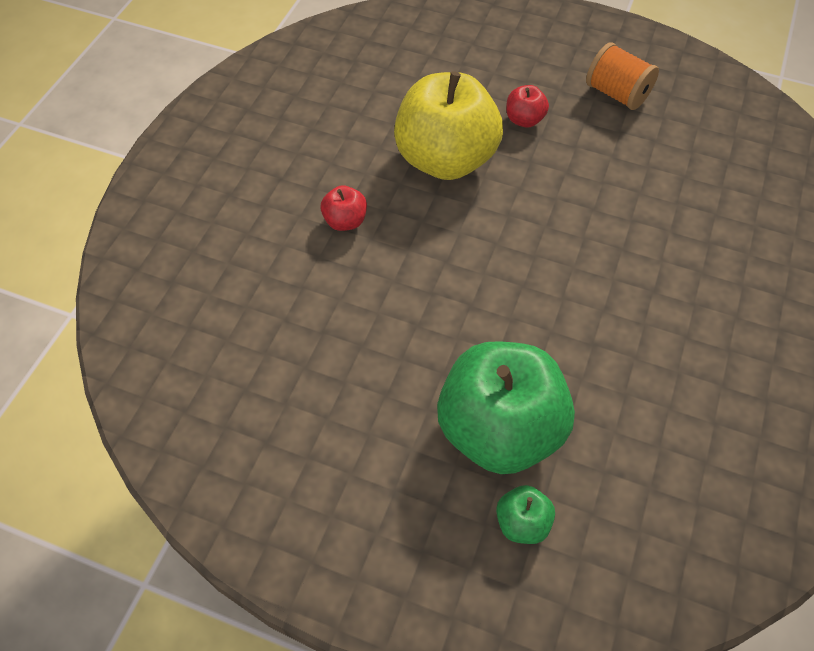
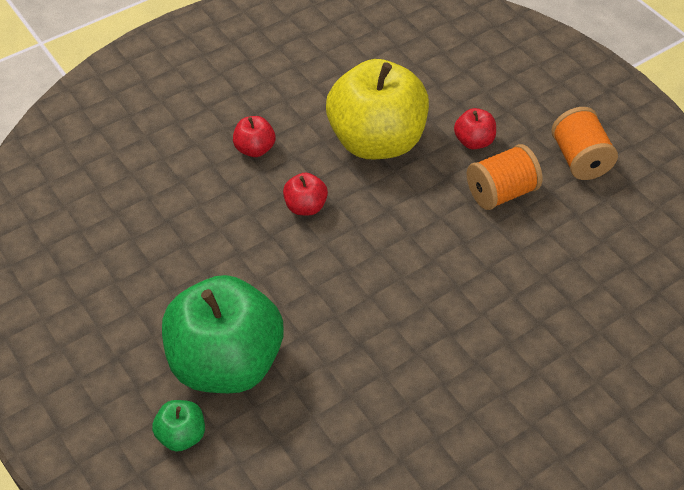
camera: 35 degrees right, 5 degrees down
(438, 249) = (305, 206): none -> red apple
(584, 152) = (501, 192): none -> orange spool

